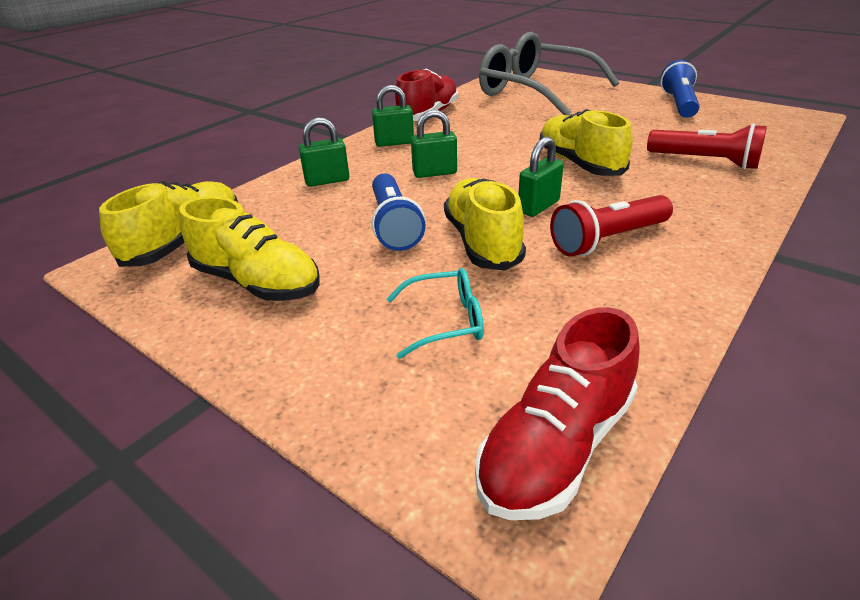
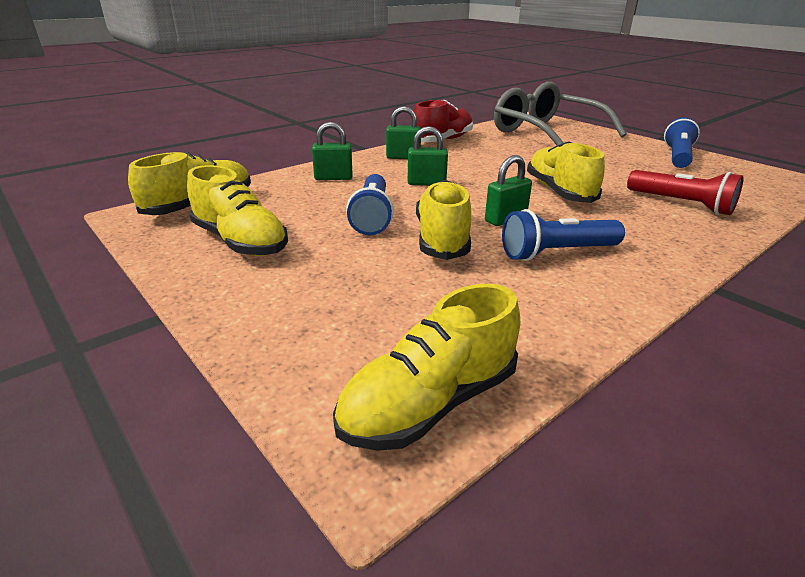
camera: 10 degrees right, 5 degrees down
(444, 321) = (379, 293): turquoise glasses -> none
(556, 446) = (429, 403): red shoe -> yellow shoe
(608, 240) = (557, 253): red flashlight -> blue flashlight

